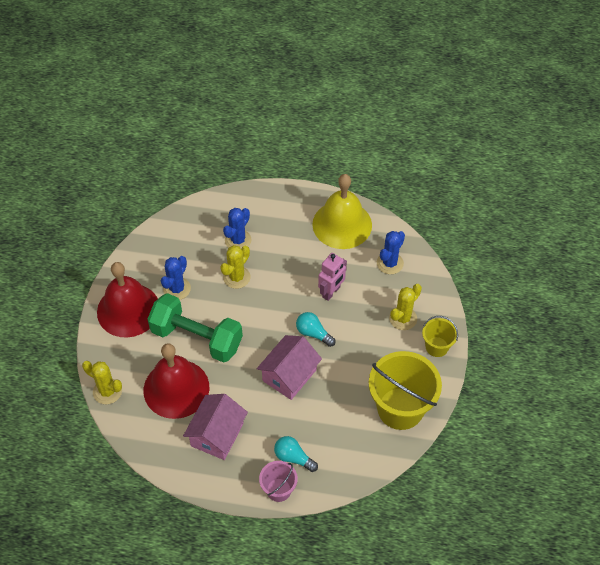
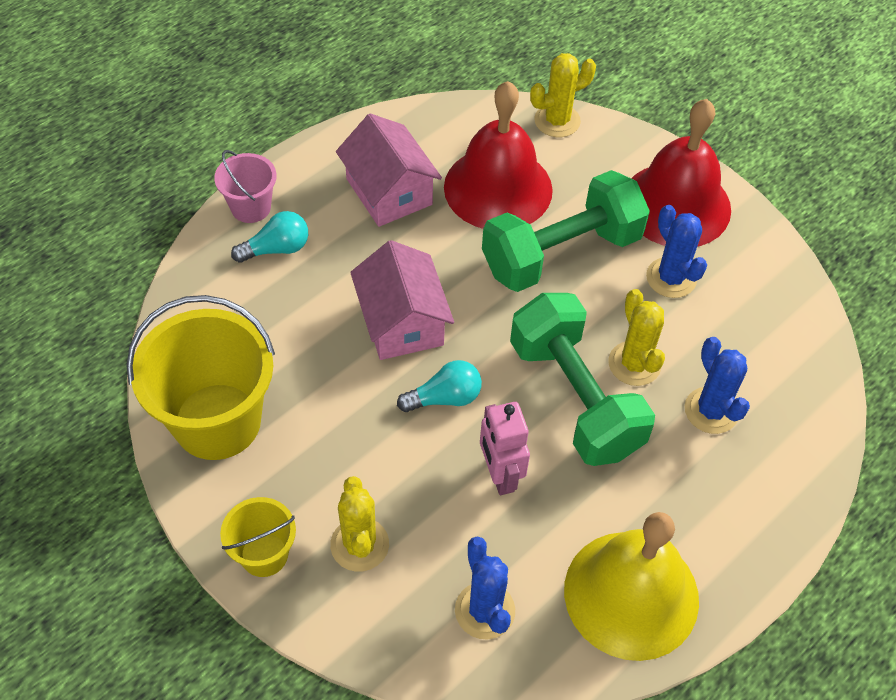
camera: 125 degrees right, 0 degrees up
(272, 288) = (574, 398): none -> green dumbbell

